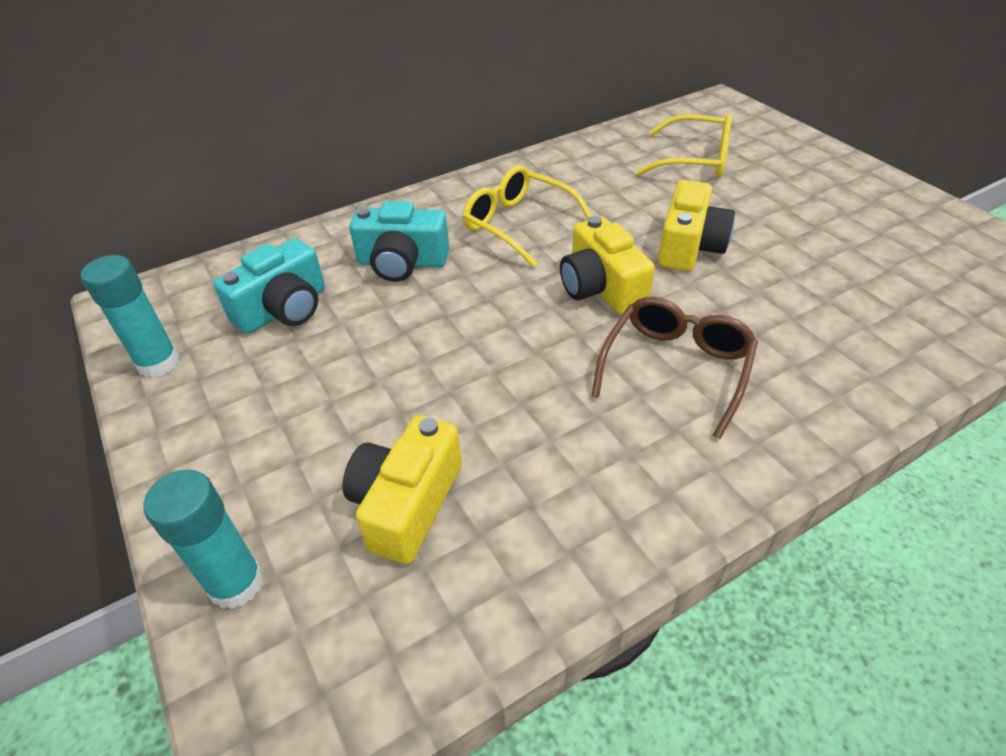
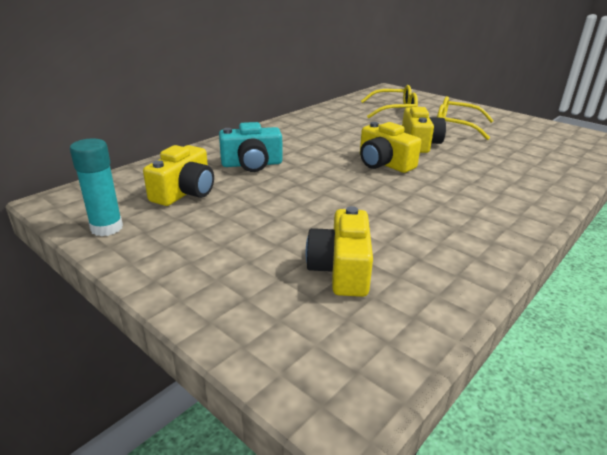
camera: 20 degrees left, 15 degrees down
(236, 583) = (251, 328): turquoise glue stick -> none
(284, 309) = (185, 192): turquoise camera -> yellow camera
(518, 224) = (313, 142): yellow glasses -> yellow glasses (455, 126)
(676, 368) = (452, 191): brown glasses -> none

